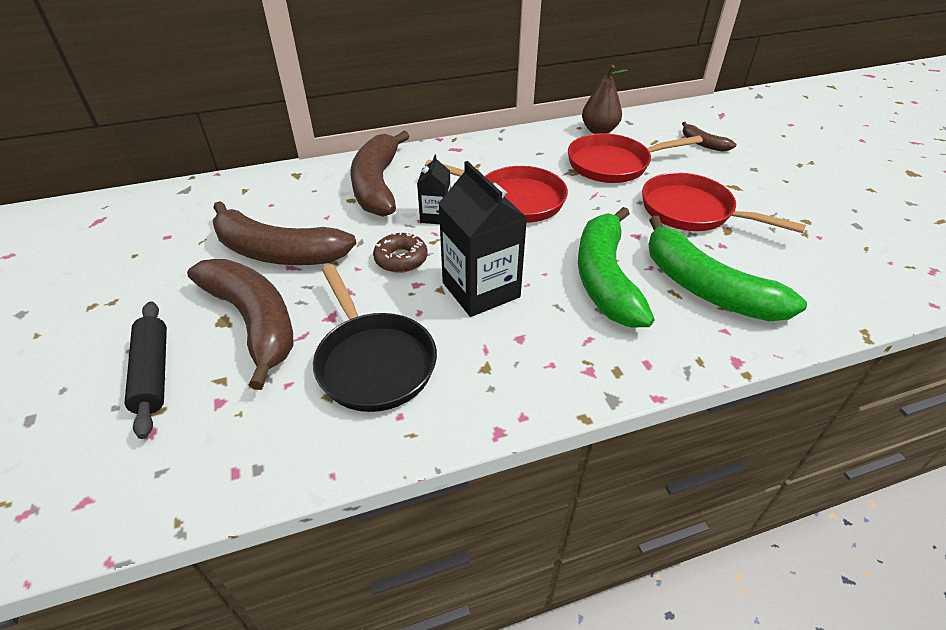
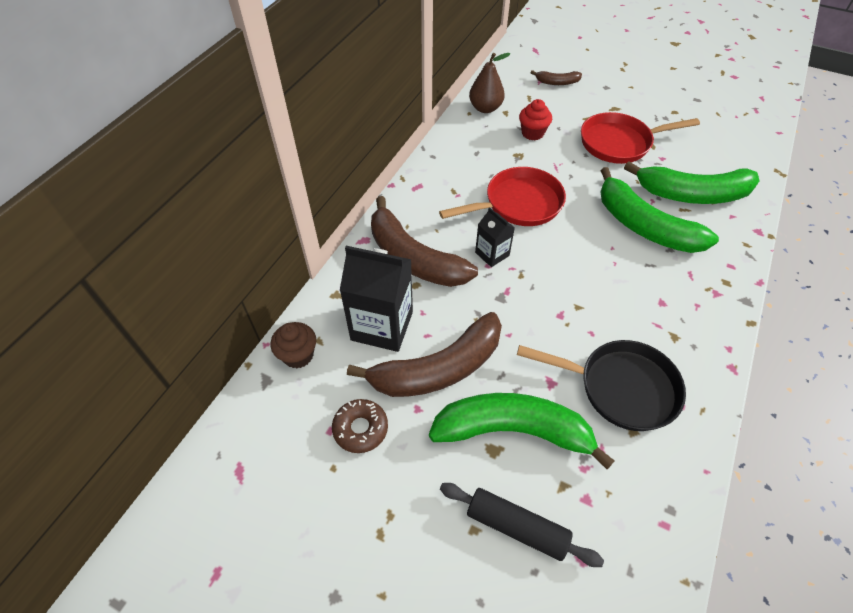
camera: 45 degrees left, 10 degrees up
(221, 190) = (298, 355): none -> brown cupcake
(254, 322) = (513, 431): brown banana -> green banana
(401, 259) = (523, 305): brown donut -> brown donut (360, 429)
(481, 290) = (599, 288): black carton -> black carton (382, 326)
(613, 164) = (532, 133): red pan -> red cupcake

